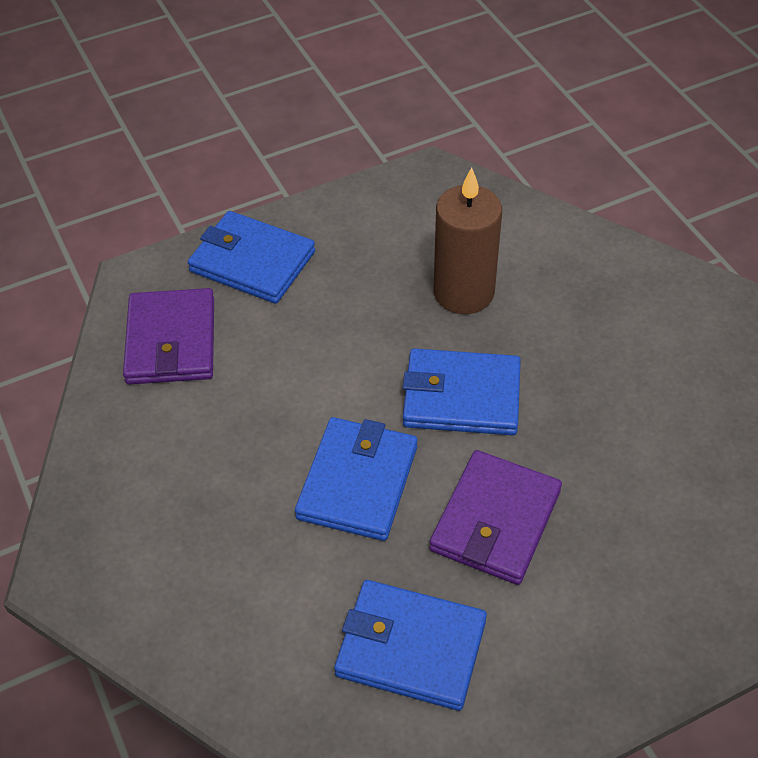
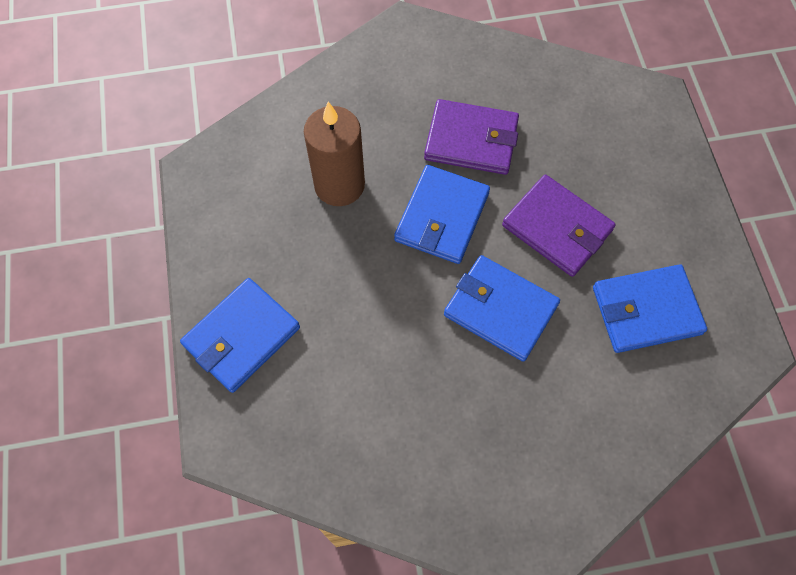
camera: 75 degrees left, 15 degrees up
(171, 341) = (310, 424): purple wallet -> purple wallet (471, 140)
(411, 648) = (646, 311): blue wallet -> blue wallet turned 45 degrees clockwise

